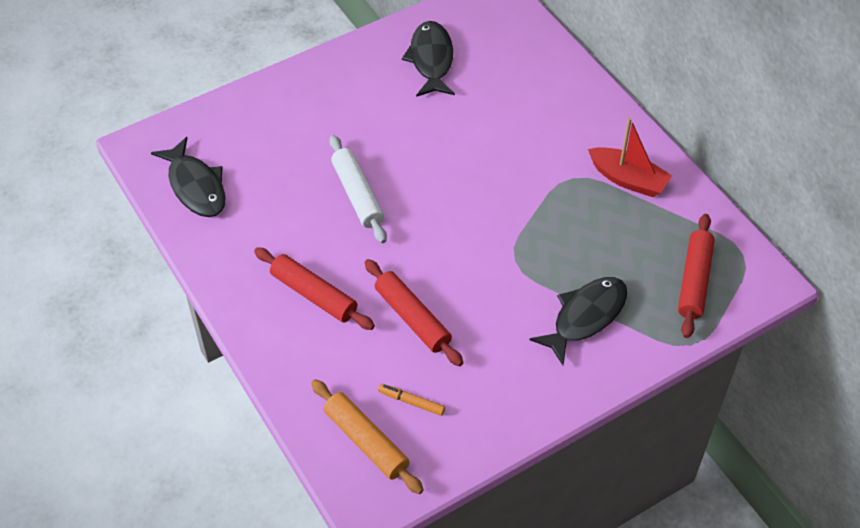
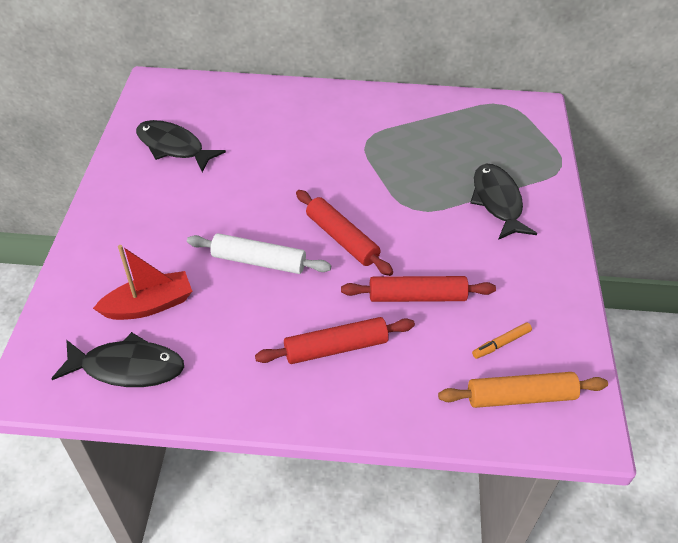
camera: 55 degrees left, 5 degrees down
(628, 179) = (395, 117): red boat -> red boat (149, 305)
(694, 281) = (509, 136): red rolling pin -> red rolling pin (342, 239)

